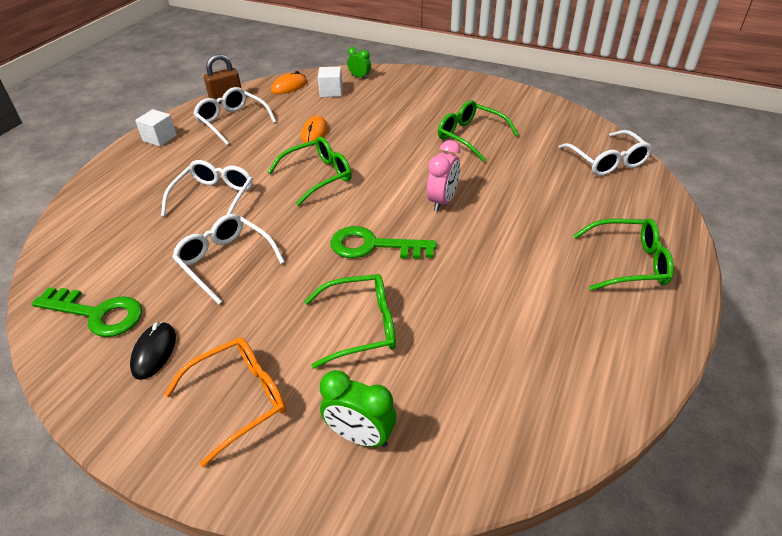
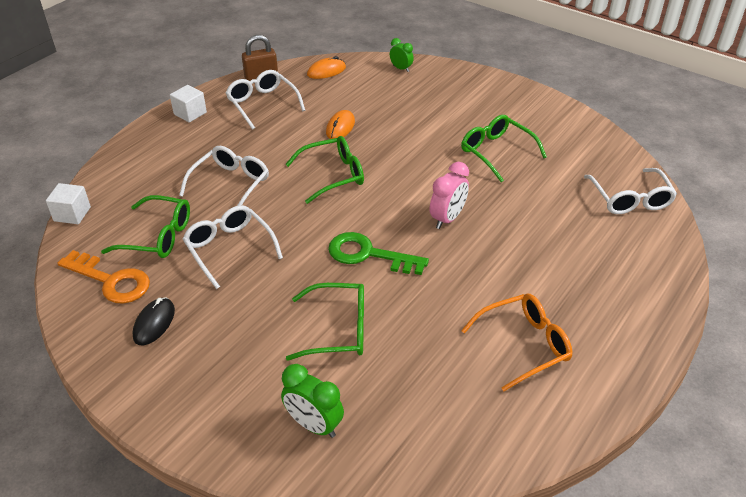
camera: 10 degrees right, 0 degrees up
(97, 313) = (111, 281): green key -> orange key
(239, 399) = (219, 376): orange glasses -> orange glasses (524, 345)
(331, 92) = (367, 82): white cube -> white cube (72, 214)
(629, 263) = (611, 309): green glasses -> green glasses (158, 236)

